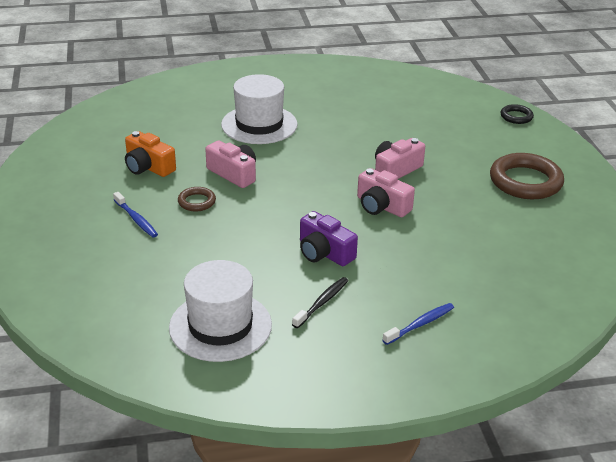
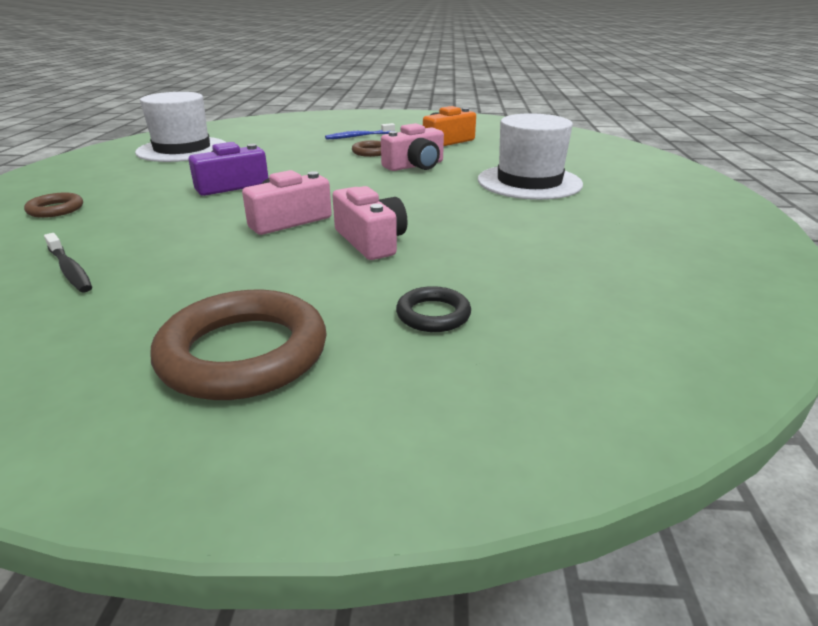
camera: 105 degrees right, 5 degrees down
(322, 302) = (157, 178): black toothbrush -> black toothbrush (70, 270)
(420, 324) = (55, 209): blue toothbrush -> brown ring
(516, 117) = (550, 426): black ring -> black ring (433, 314)

